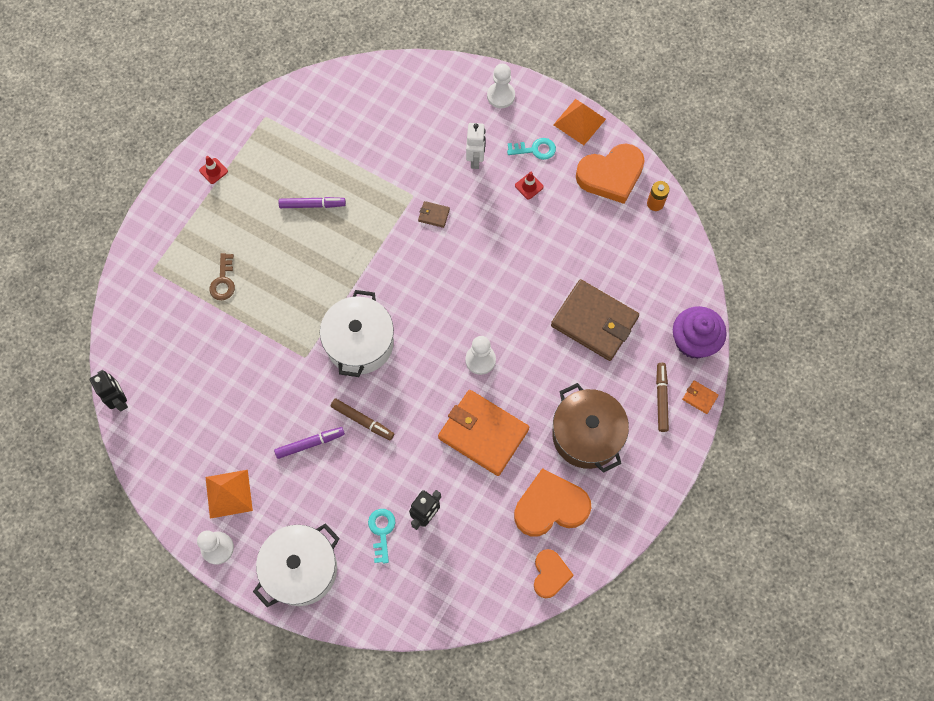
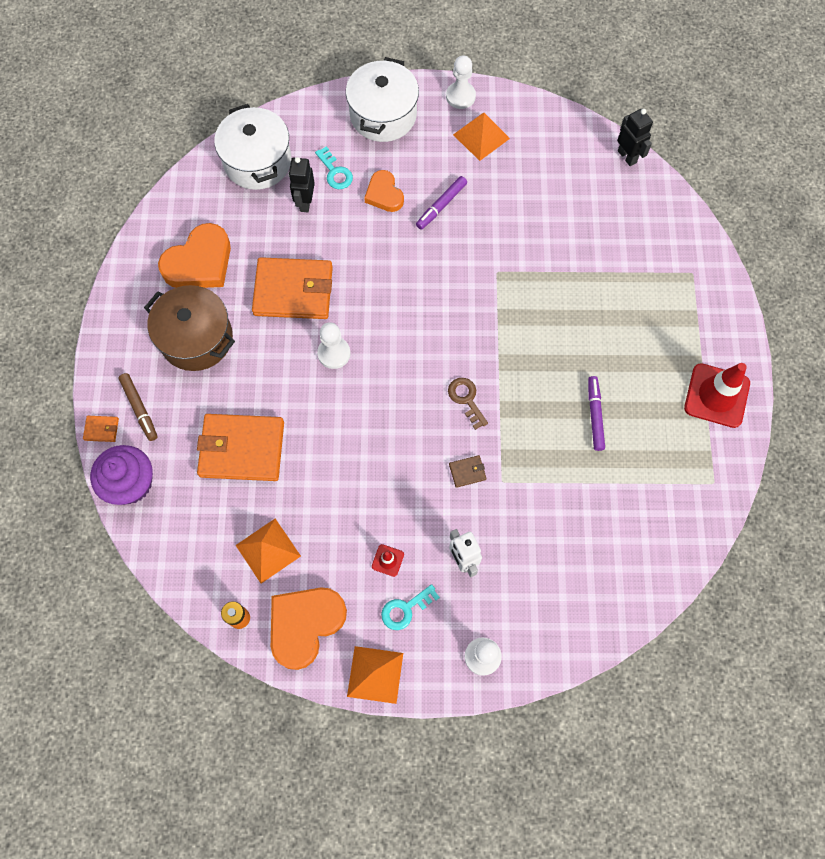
camera: 150 degrees right, 0 degrees up
(120, 400) = (627, 156): black robot -> black robot turned 150 degrees counterclockwise
(213, 171) = (716, 395): red traffic cone -> red traffic cone, size x2.24
(223, 281) = (621, 297): brown key -> brown key (466, 399)
(312, 205) = (594, 415): purple marker -> purple marker turned 120 degrees clockwise
(360, 343) = (456, 309): white pot -> white pot (257, 161)
(362, 421) = (408, 246): brown marker -> none
(550, 574) = (173, 211): orange heart -> orange heart (384, 194)
(594, 322) = (242, 449): brown wallet -> orange wallet
(612, 237) = (268, 550): none -> orange pyramid

